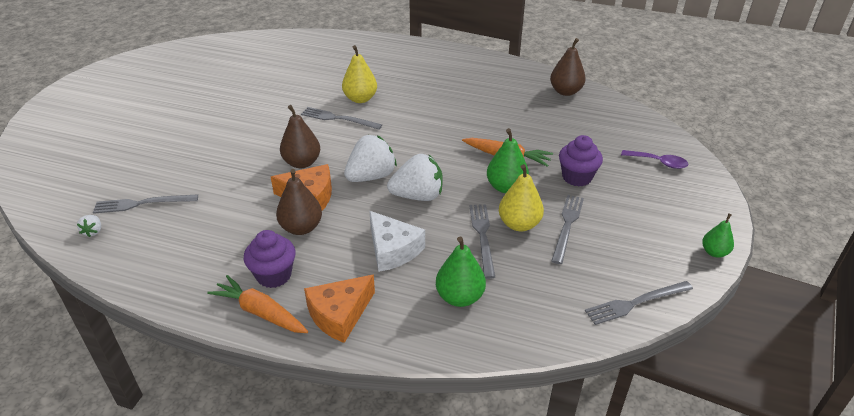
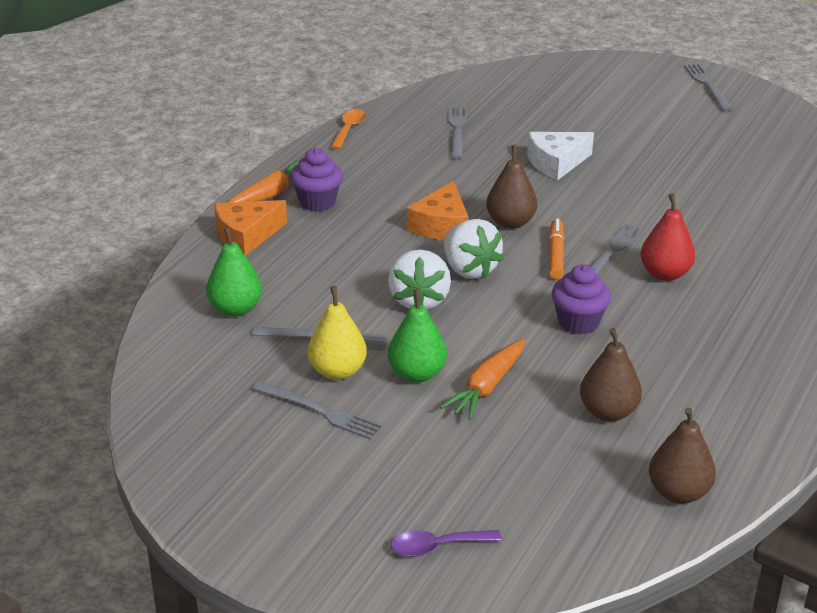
camera: 100 degrees right, 5 degrees down
(93, 231) = (420, 109): white strawberry -> none
(126, 276) = (349, 129): none -> orange spoon
(301, 228) = (386, 219): brown pear -> brown pear (608, 412)
(339, 314) = (246, 236): orange cheese -> orange cheese turned 90 degrees counterclockwise
(344, 140) = (556, 254): none -> orange marker
(360, 99) = (665, 274): yellow pear -> red pear
(393, 250) = (327, 274): white cheese -> white cheese (556, 163)
(577, 177) = (421, 445): purple cupcake -> purple cupcake (578, 322)
(636, 303) = (166, 434): grey fork -> grey fork (707, 85)
(658, 162) = (437, 547): purple spoon -> purple spoon turned 45 degrees clockwise
(714, 252) = (216, 535): green pear -> none

